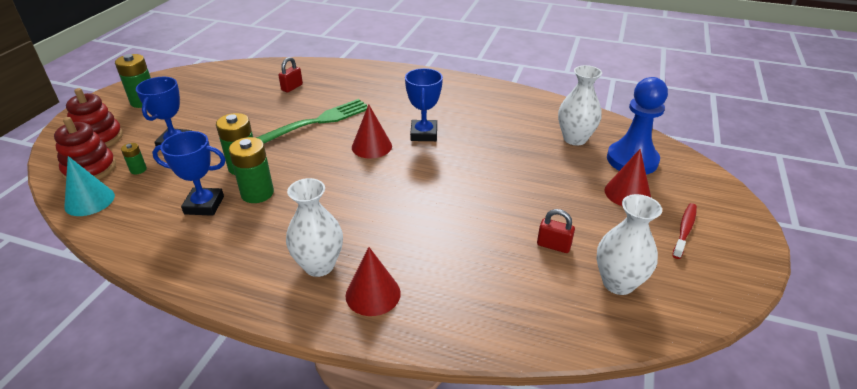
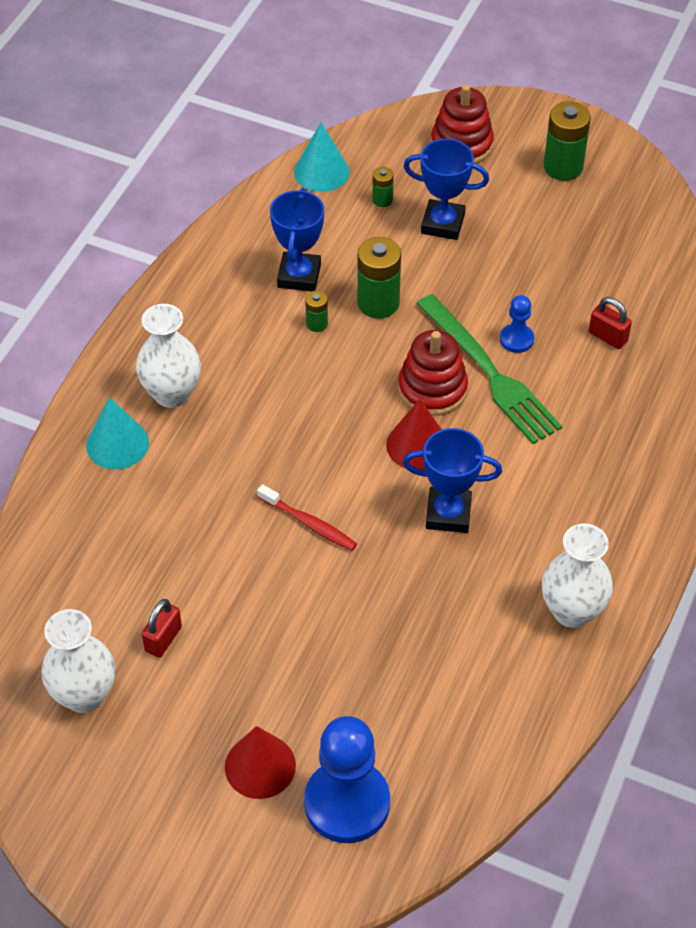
camera: 95 degrees right, 15 degrees up
(90, 169) = (388, 155): red stacking toy -> red stacking toy (432, 389)
(257, 193) = (317, 324): green battery -> green battery, size x0.51
(288, 115) = (516, 339): none -> blue pawn
(373, 294) = (117, 444): red cone -> turquoise cone
(575, 139) = (418, 732): white vase -> white vase (572, 611)
(684, 230) = (166, 814): red toothbrush -> red toothbrush (309, 524)

